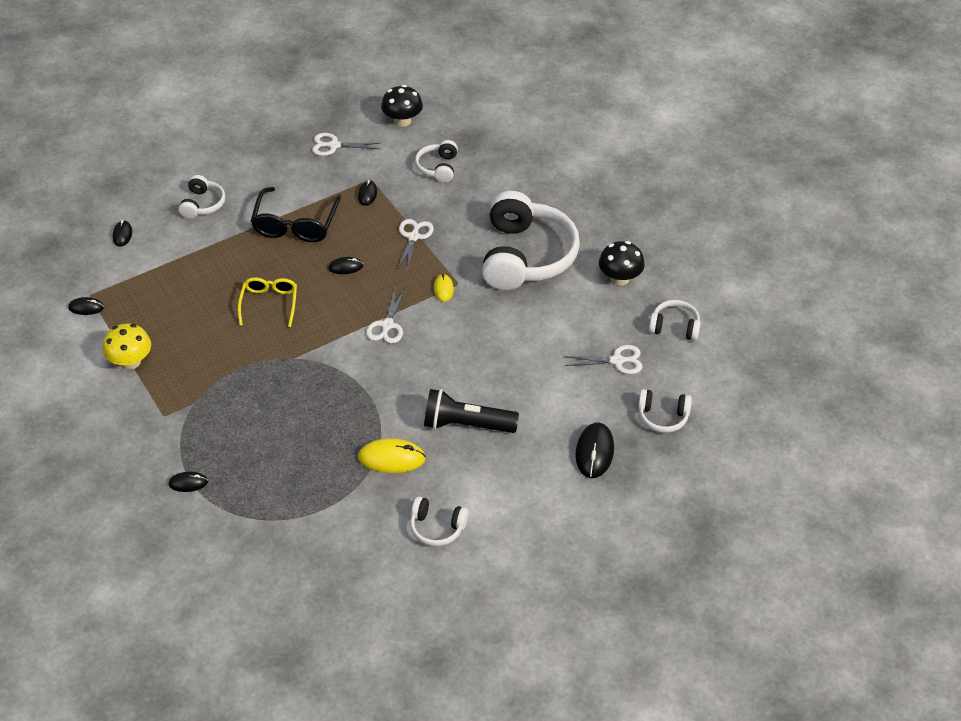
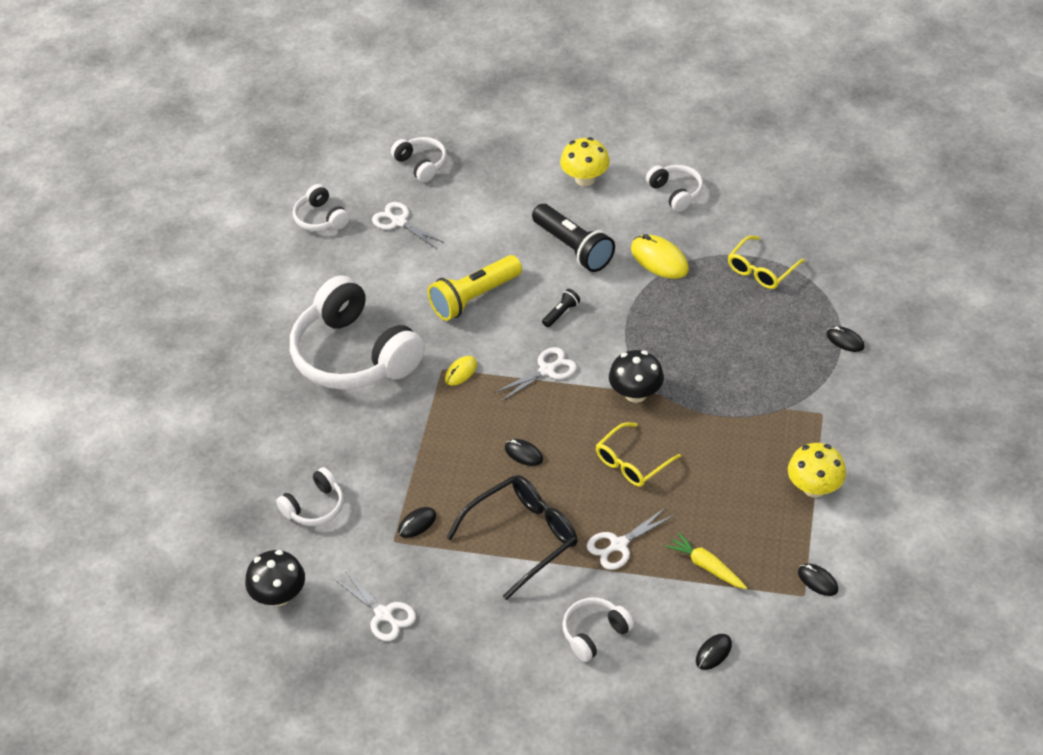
camera: 135 degrees left, 0 degrees up
(165, 274) = (706, 566): none -> yellow carrot
(303, 501) = (761, 270): none -> yellow glasses
(413, 237) = (427, 443): white scissors -> white scissors (618, 545)
(420, 370) = (561, 313): none -> black flashlight
(494, 341) = (474, 298): none -> yellow flashlight
(523, 490) = (585, 179): none -> yellow mushroom
(525, 256) = (354, 355): white headphones -> white headphones turned 90 degrees counterclockwise
(594, 452) = (501, 172): black mouse -> none
(620, 278) = (305, 283): black mushroom -> black mushroom (636, 393)

